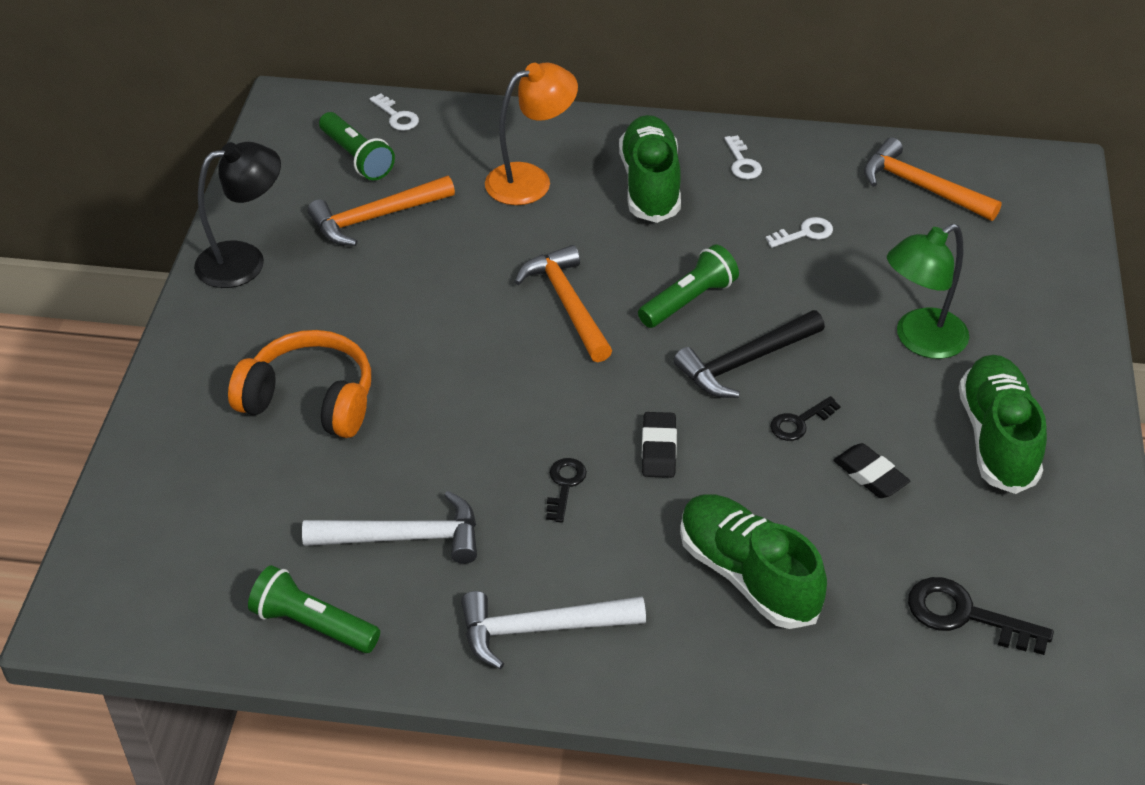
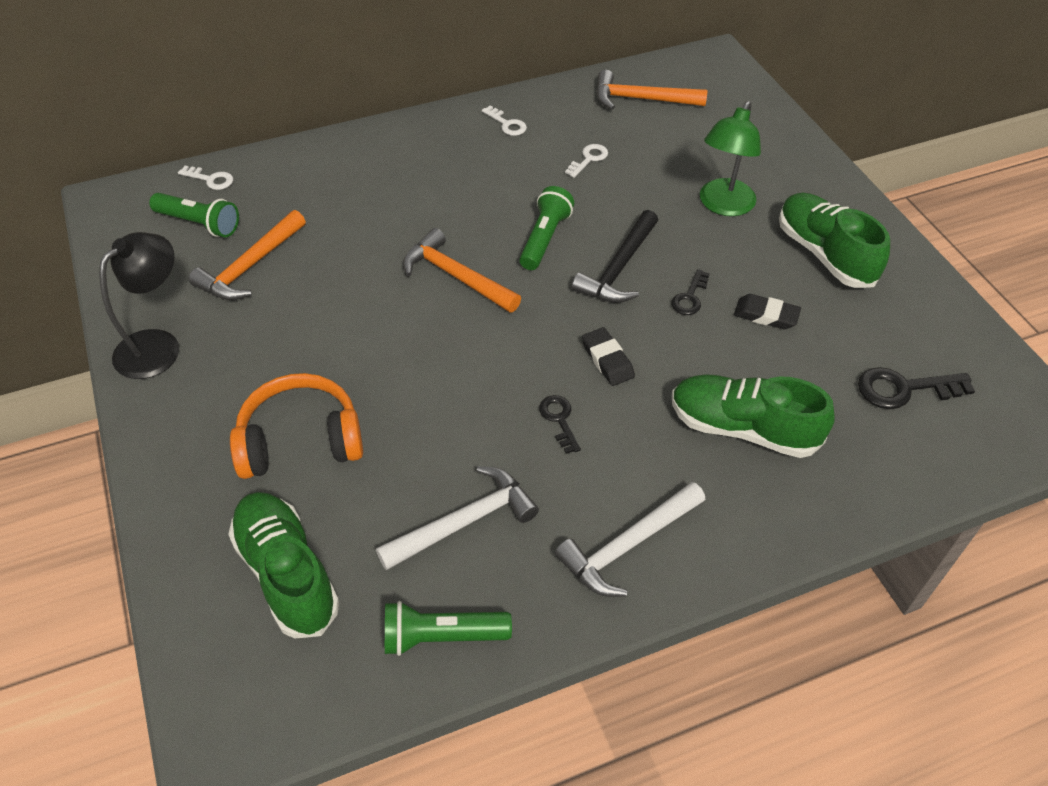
camera: 30 degrees left, 5 degrees up
(531, 180) = (357, 191): orange lamp -> none
(650, 185) = (452, 163): green shoe -> green shoe (287, 573)

